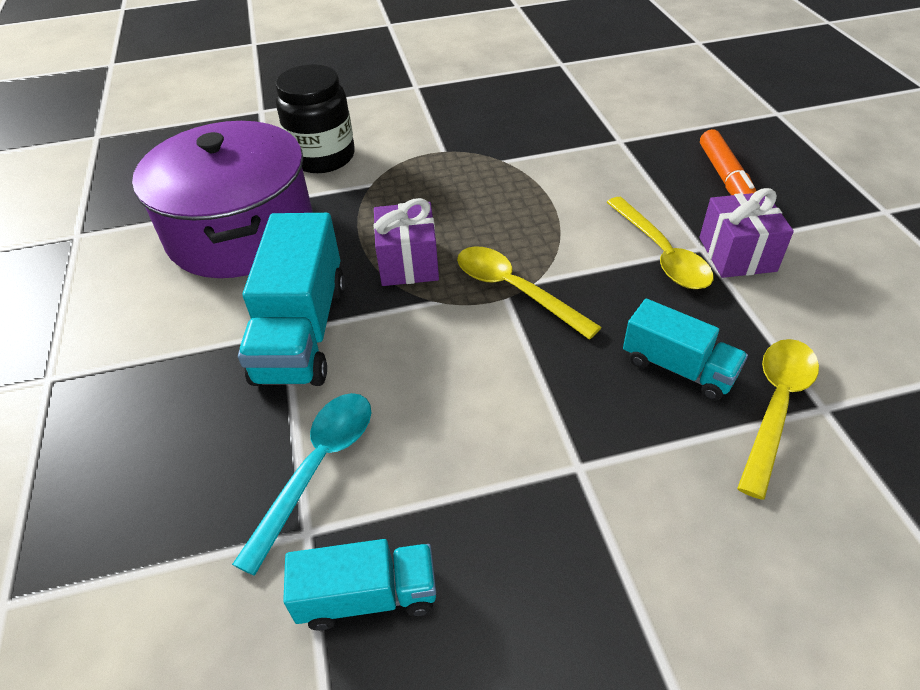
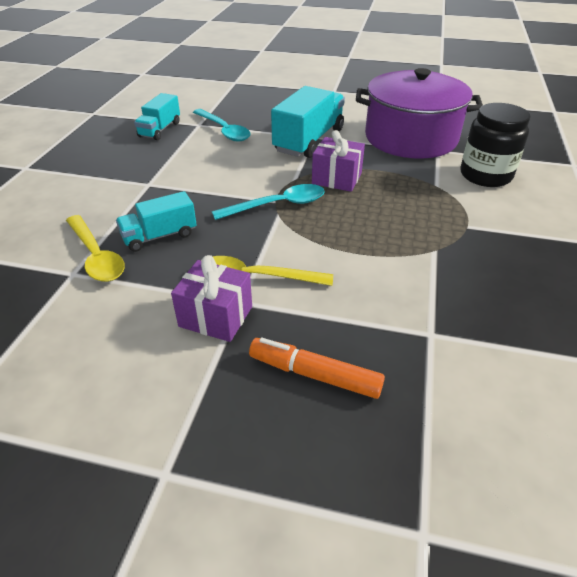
camera: 115 degrees right, 5 degrees down
(302, 331) = (309, 140): turquoise truck -> turquoise truck turned 90 degrees clockwise
(515, 290) = (277, 205): yellow spoon -> turquoise spoon

